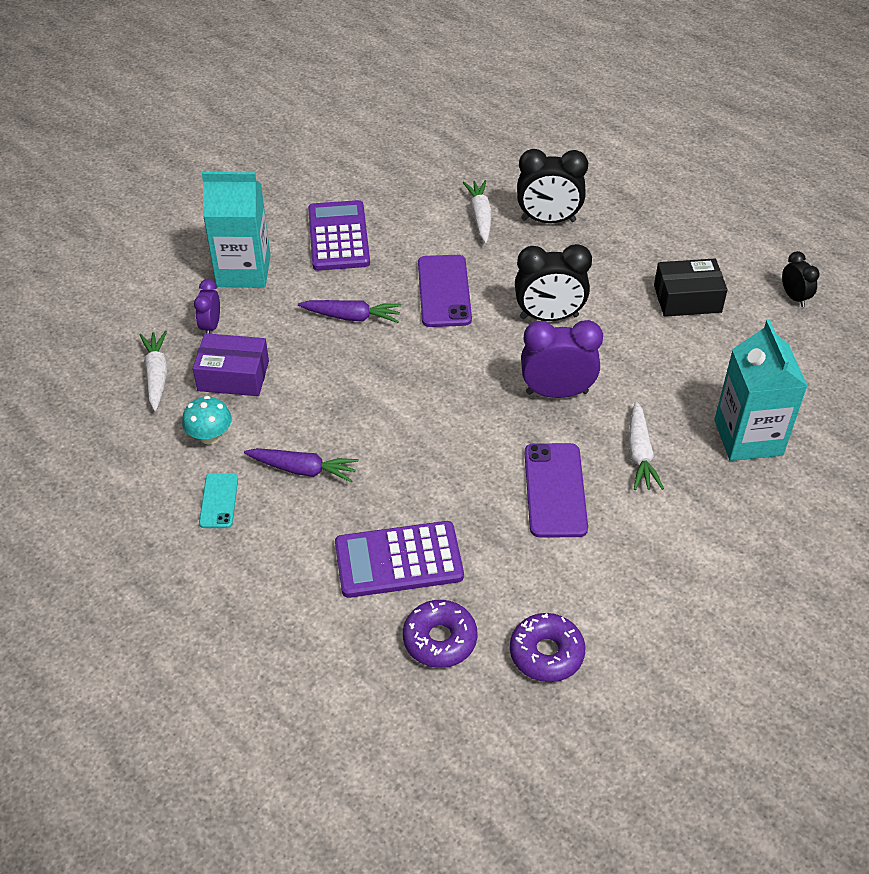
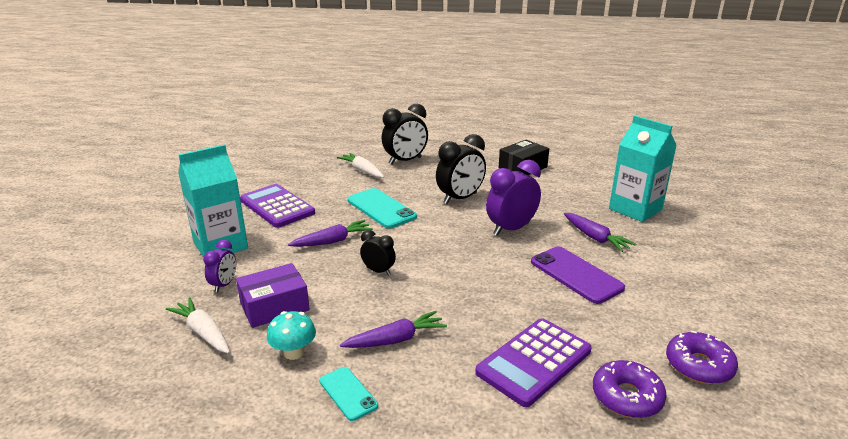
camera: 35 degrees left, 20 degrees down
(211, 326) = (224, 285): purple clock -> purple clock turned 135 degrees counterclockwise
(444, 291) = (381, 208): purple phone -> turquoise phone
(640, 454) = (595, 238): white carrot -> purple carrot
(794, 297) = (571, 151): black clock -> black clock (378, 271)

